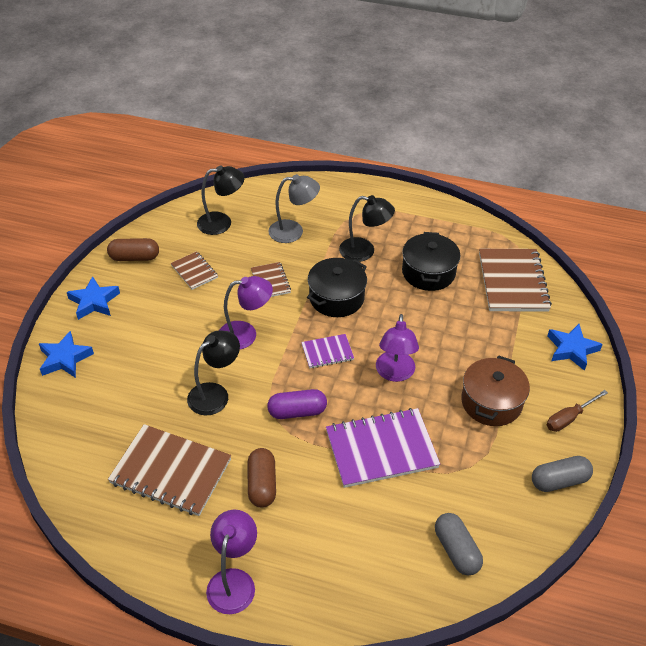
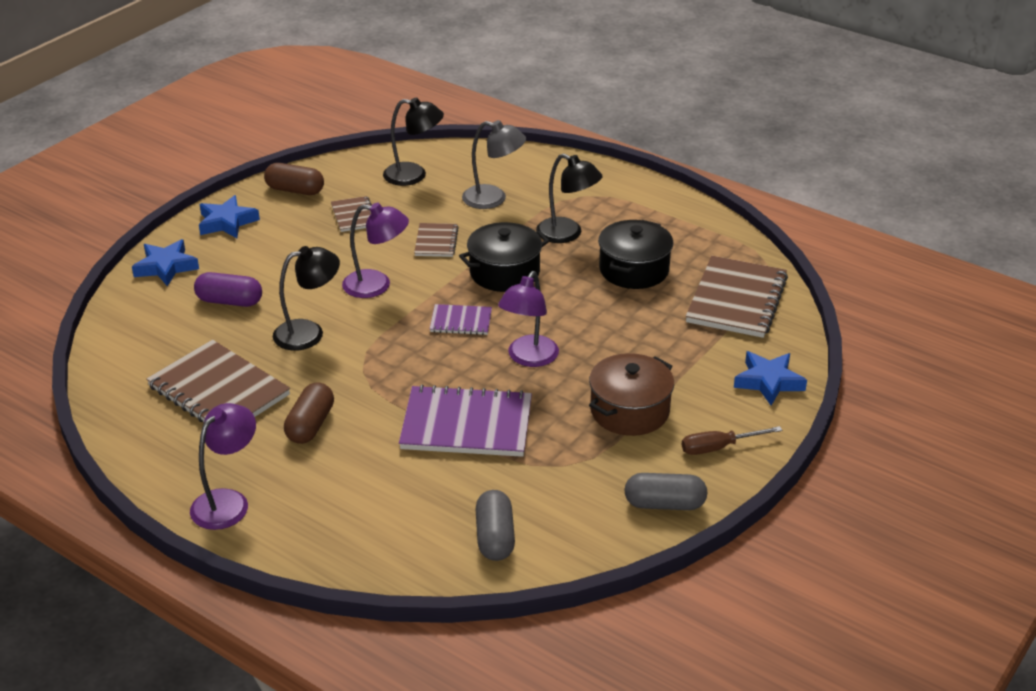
camera: 20 degrees right, 10 degrees down
(297, 412) = (391, 369): purple capsule -> purple capsule (229, 301)

